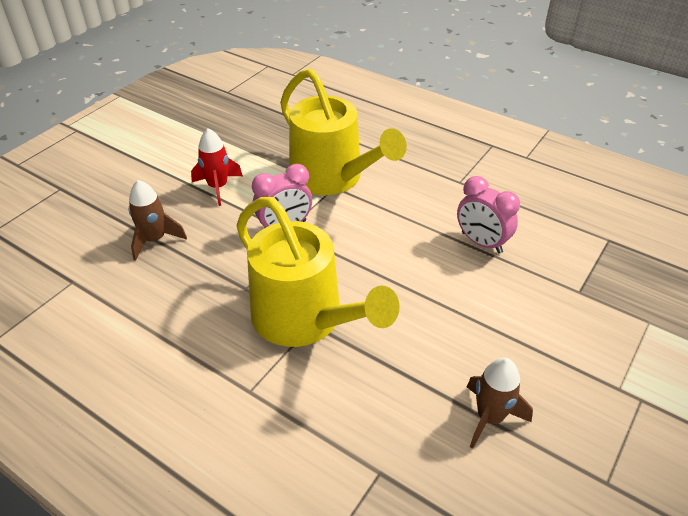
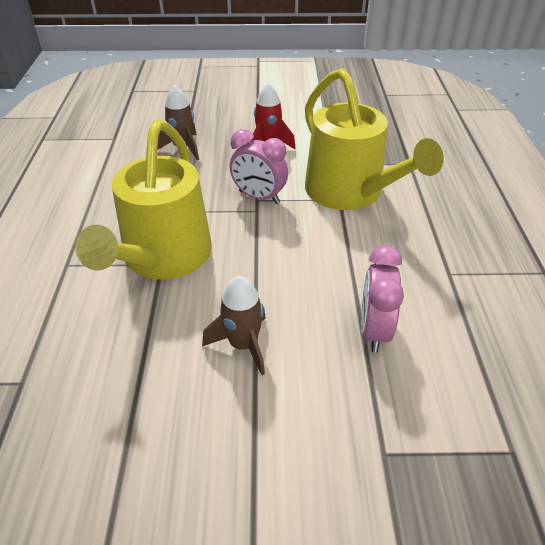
camera: 55 degrees right, 0 degrees up
(332, 178) = (350, 192): yellow watering can -> yellow watering can turned 45 degrees counterclockwise
(489, 417) = (129, 441): brown rocket -> brown rocket (243, 345)

